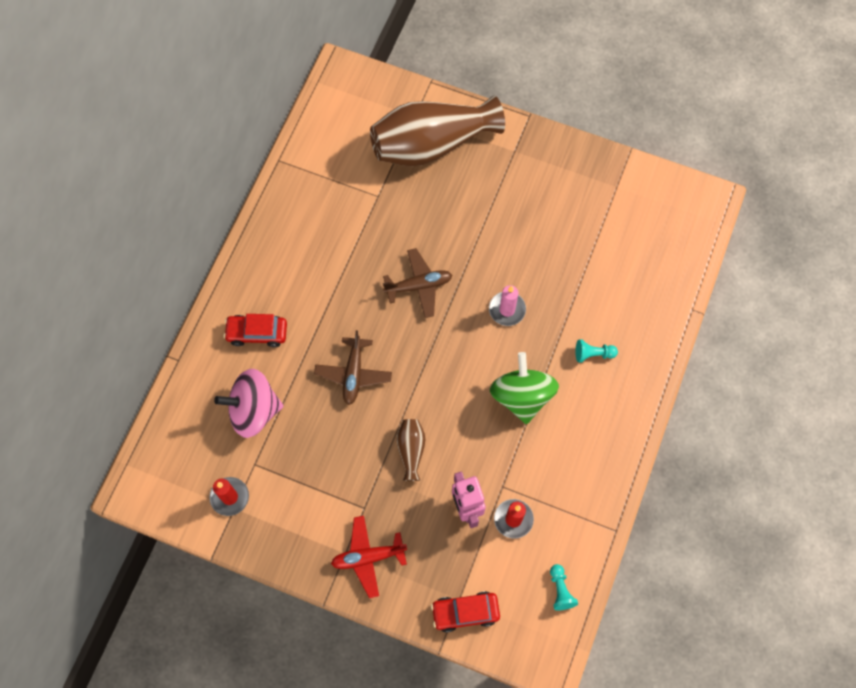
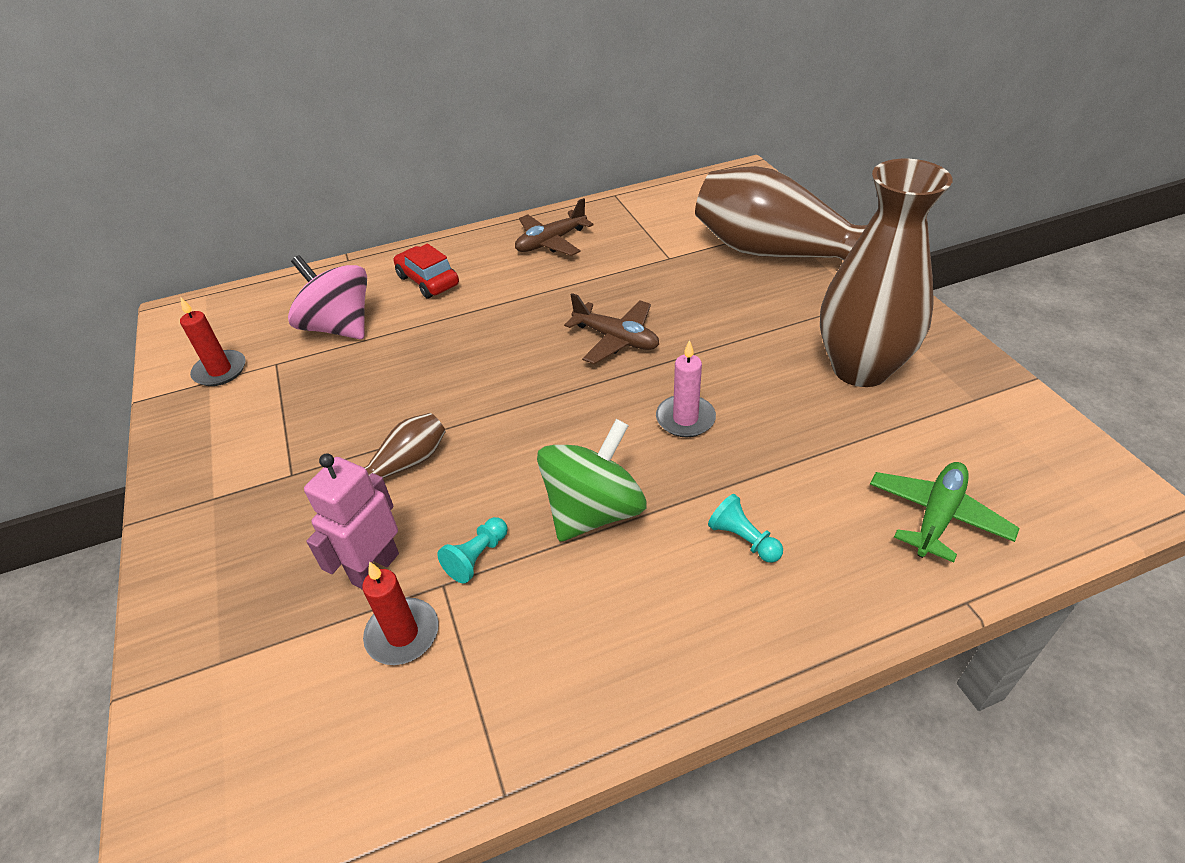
camera: 50 degrees right, 25 degrees down
(353, 374) = (456, 361): brown plane -> brown plane (551, 242)
(368, 557) = (222, 522): red plane -> none
(465, 612) = (200, 685): red car -> none
(553, 207) = (860, 368): none -> brown vase
(560, 590) = (327, 793): turquoise pawn -> turquoise pawn (477, 557)
(652, 274) = (937, 516): none -> green plane

